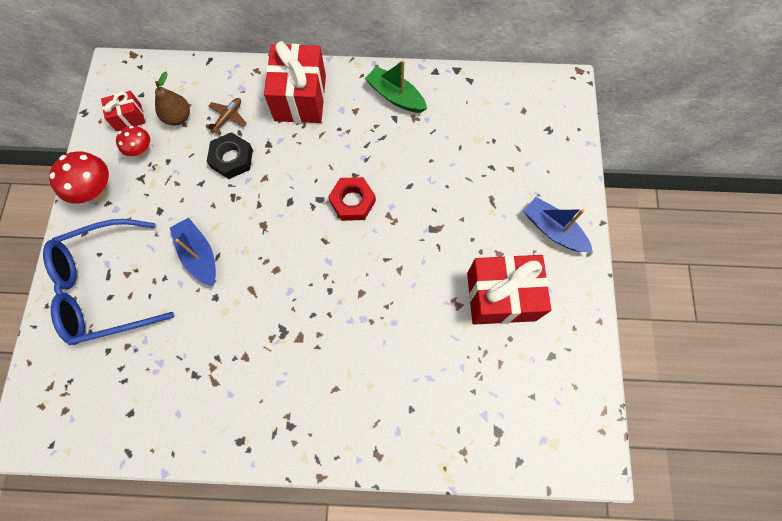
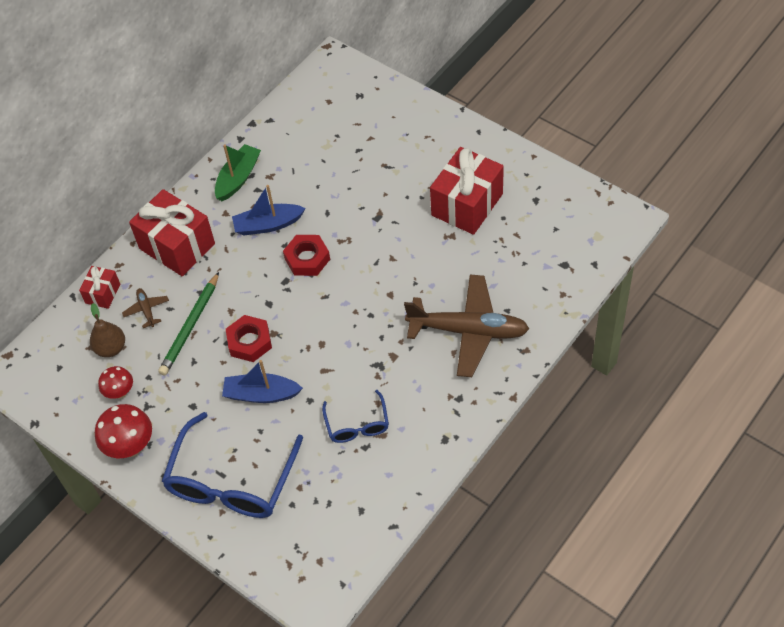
camera: 50 degrees left, 15 degrees down
(129, 117) = (74, 388): red gift -> red gift (103, 293)
(212, 353) = (357, 425): none -> blue glasses
(232, 159) = (190, 326): black nut -> green pencil
(244, 212) = (249, 342): none -> red nut
(366, 388) = (468, 331): none -> brown plane
(395, 96) = (238, 178): green boat -> green boat turned 135 degrees clockwise
(553, 230) = (442, 142): blue boat -> blue boat (268, 225)

